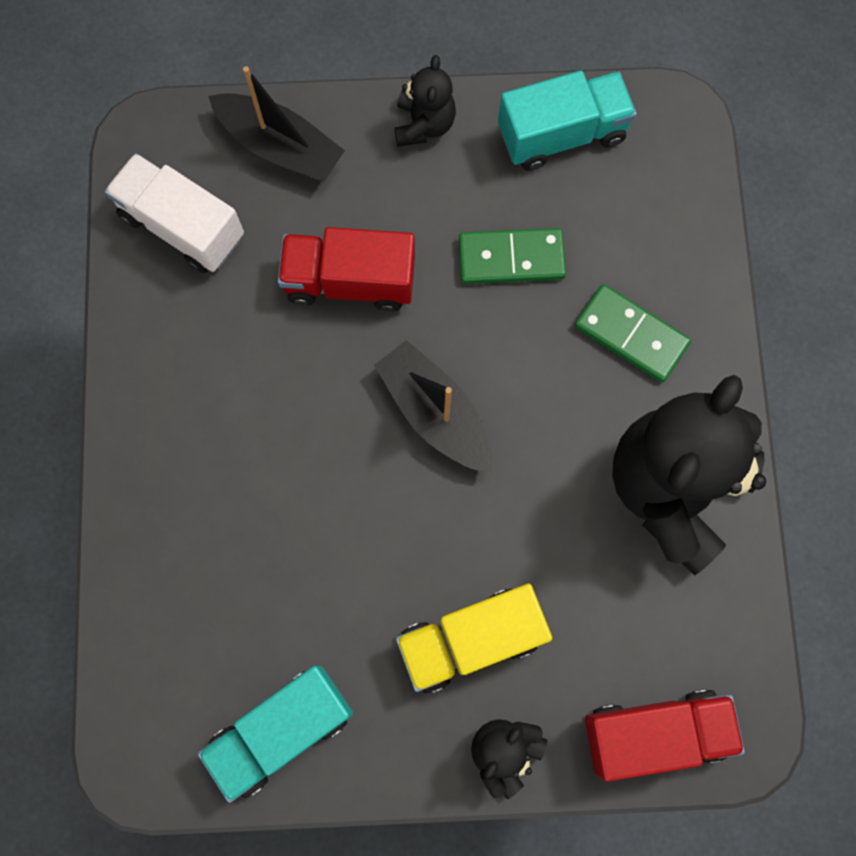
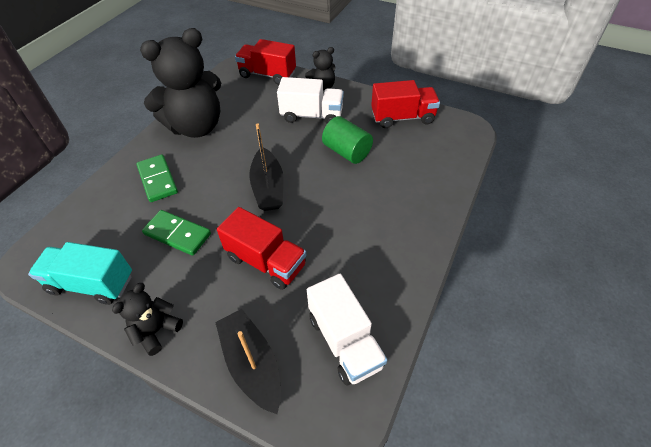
camera: 150 degrees left, 25 degrees down
(282, 730) = (402, 117): turquoise truck -> red truck
(346, 568) = (346, 152): none -> green cylinder
(470, 640) = (312, 115): yellow truck -> white truck

